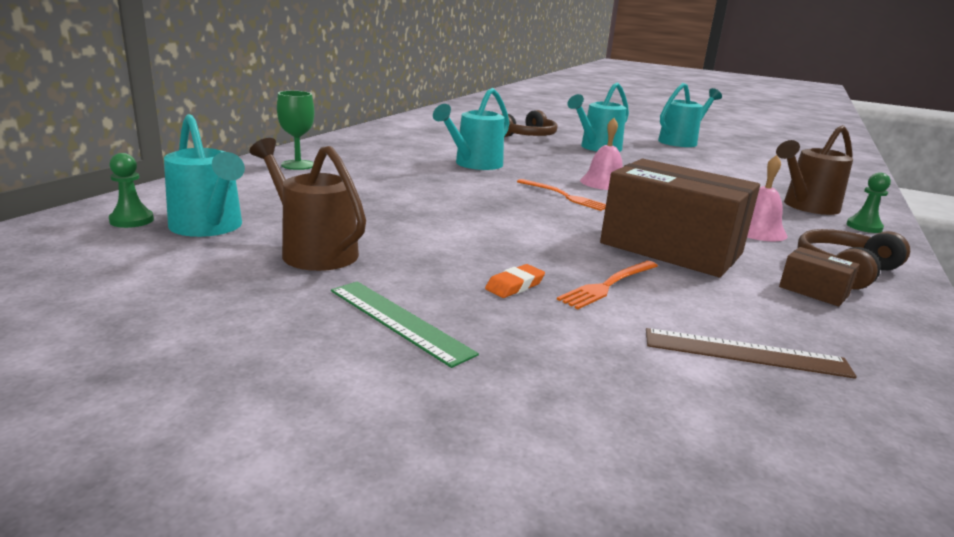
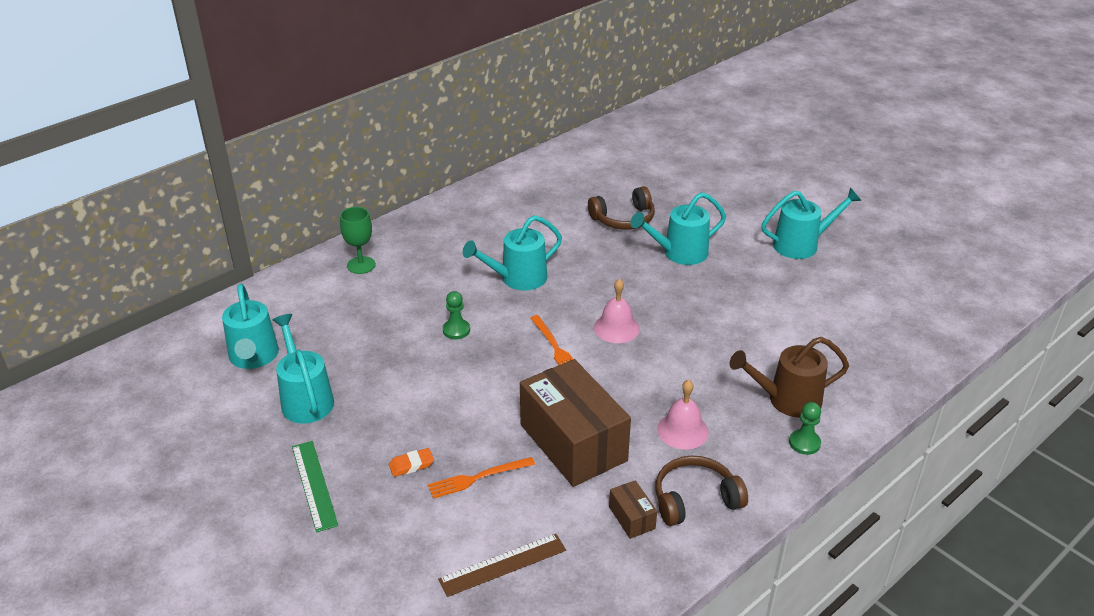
camera: 25 degrees right, 15 degrees up
(132, 220) = (210, 340): green pawn -> green pawn (456, 330)
(312, 251) = (305, 398): brown watering can -> turquoise watering can
(745, 353) = (503, 565): brown ruler -> brown ruler turned 60 degrees counterclockwise

